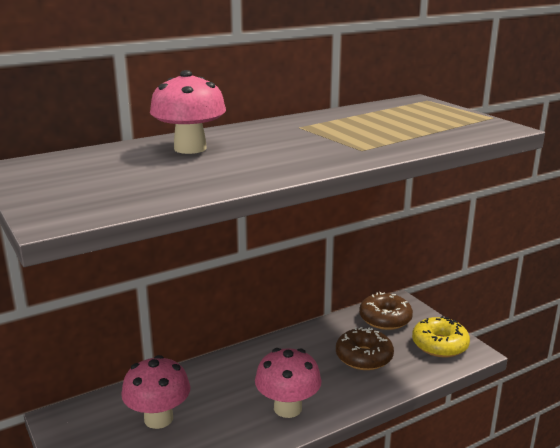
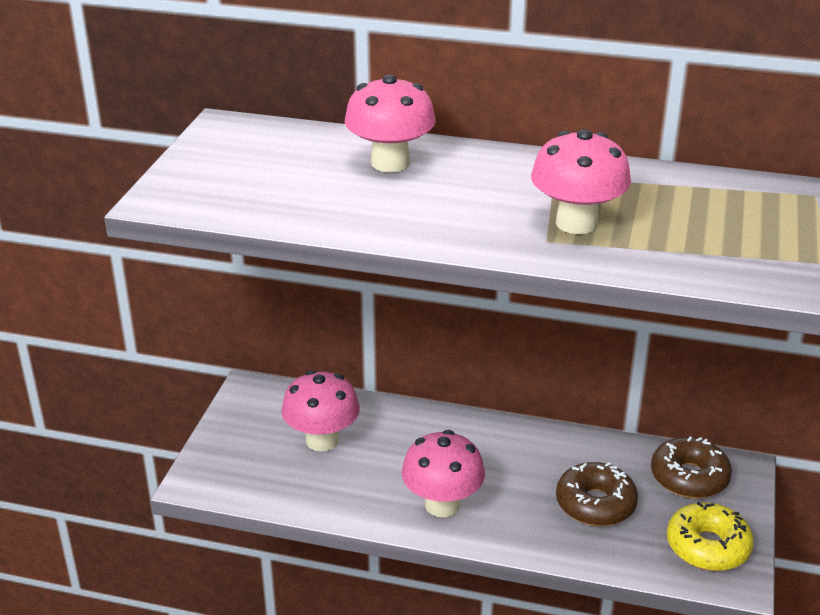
camera: 45 degrees right, 10 degrees up
(358, 139) = (576, 223): none -> pink mushroom

